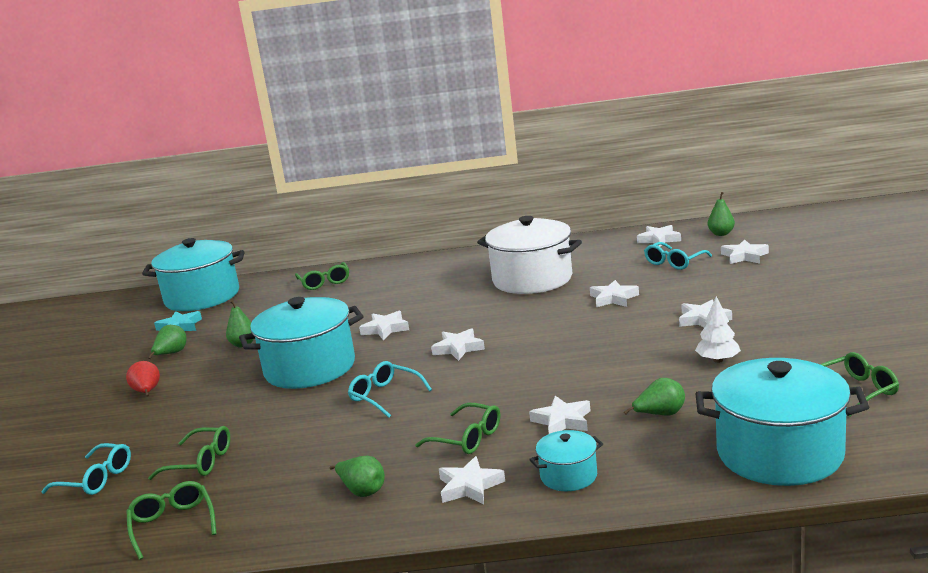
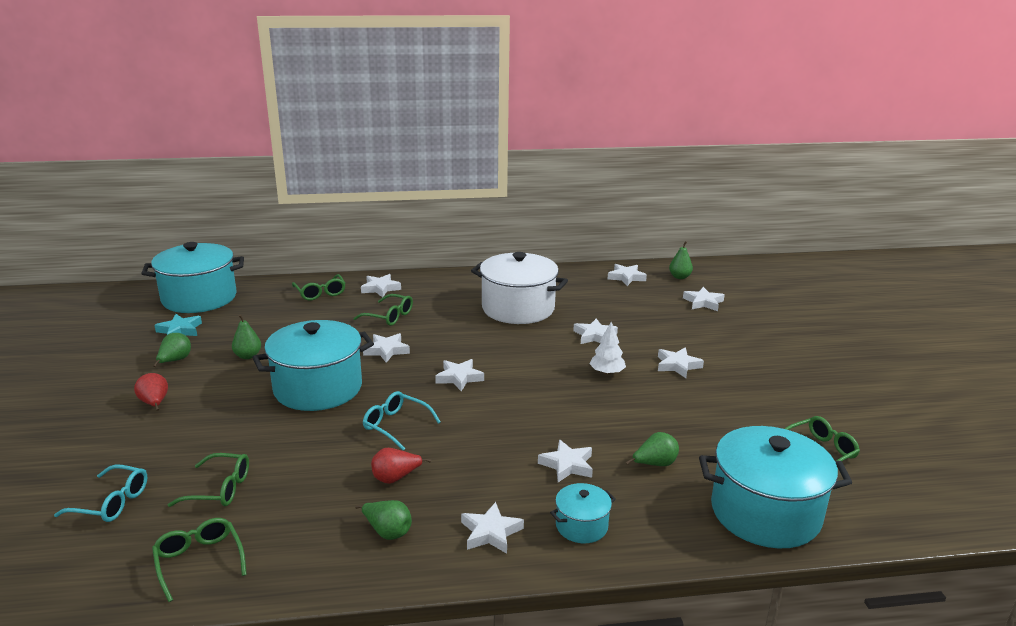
camera: 10 degrees left, 5 degrees up
(377, 443) = (395, 478): none -> red pear
(387, 273) = (380, 288): none -> white star
(466, 438) = (480, 478): green glasses -> green glasses (388, 316)
(674, 262) = (643, 302): turquoise glasses -> none
(718, 360) = (697, 410): white tree -> white tree (607, 372)

